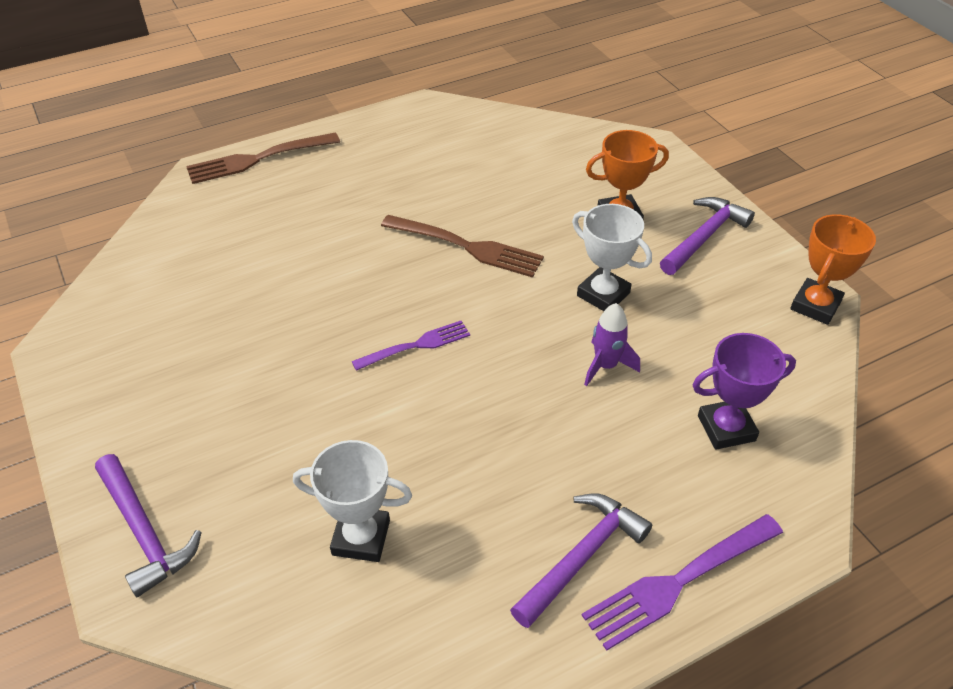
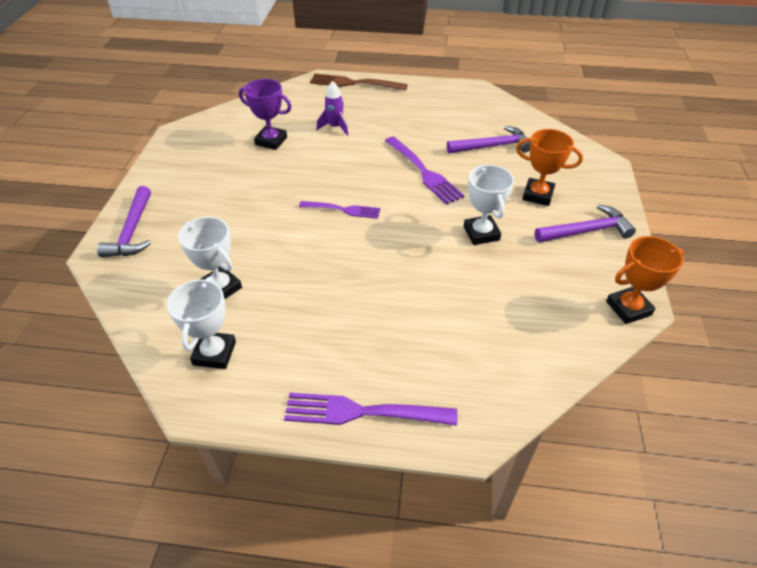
camera: 35 degrees right, 0 degrees up
(442, 626) = (214, 353): none -> white trophy
(466, 246) = (423, 171): brown fork -> purple fork
(581, 556) = (321, 364): purple hammer -> purple hammer (492, 146)
(606, 366) = (441, 273): purple rocket -> purple rocket (335, 127)
(726, 428) = (483, 346): purple trophy -> purple trophy (271, 141)

